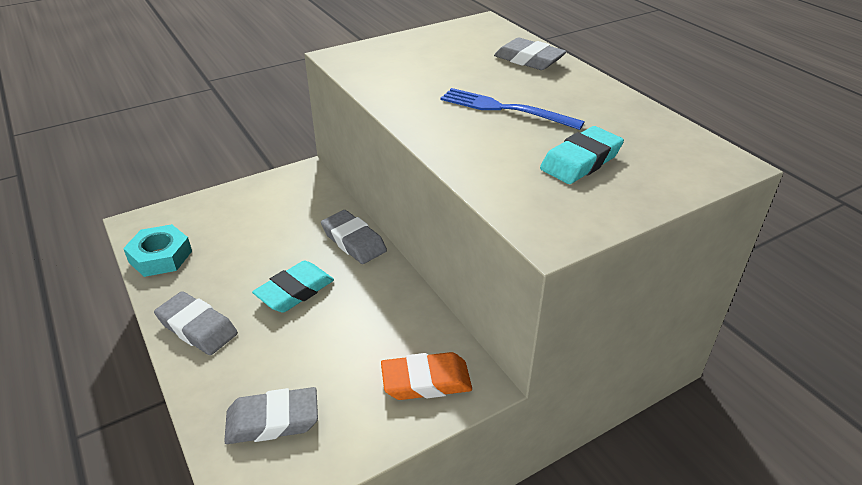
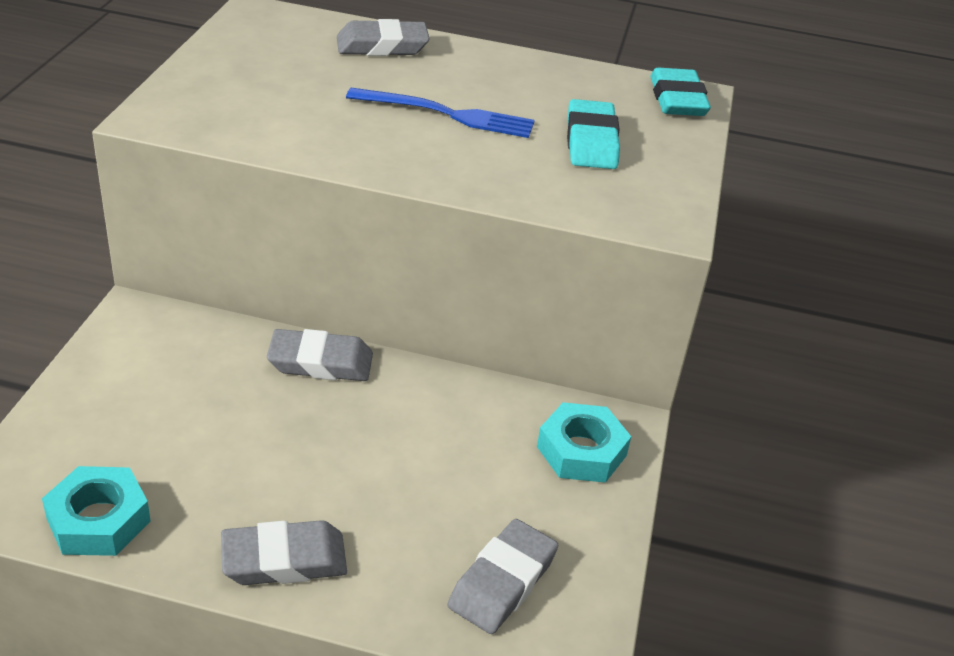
camera: 50 degrees left, 0 degrees up
(295, 291) = (336, 452): turquoise eraser -> turquoise eraser (677, 100)
(426, 381) = (581, 451): orange eraser -> turquoise nut
(505, 109) = (447, 114): blue fork -> blue fork turned 150 degrees counterclockwise

